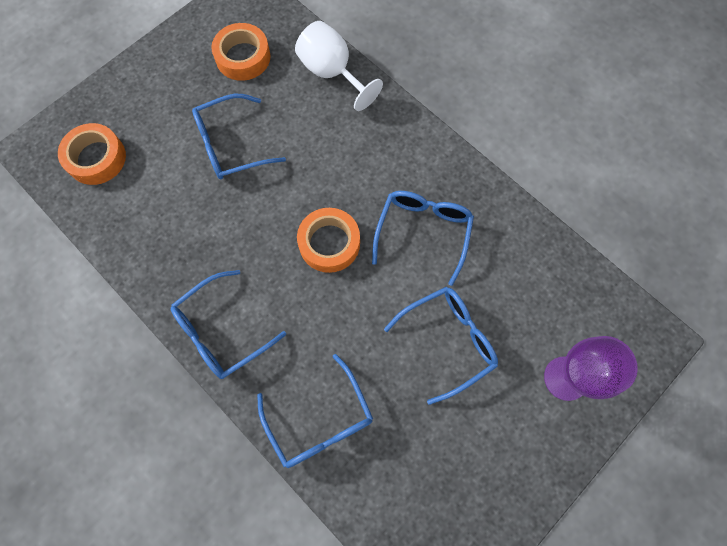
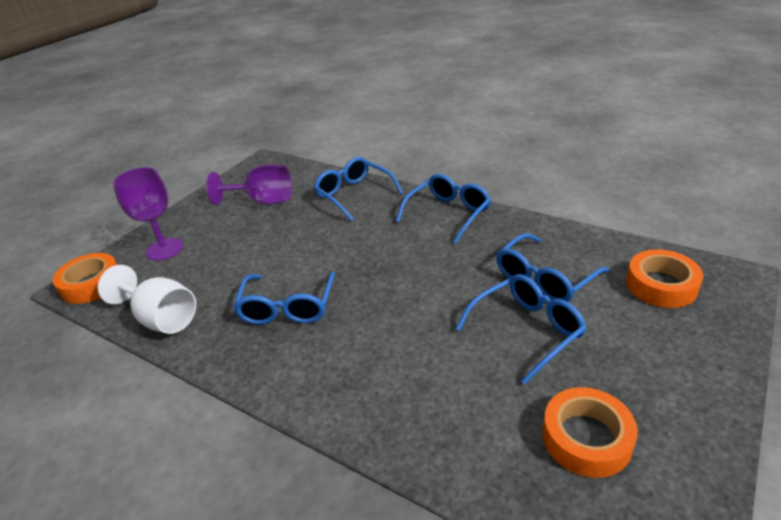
camera: 170 degrees right, 35 degrees down
(329, 243) = (380, 279): orange tape -> orange tape (91, 284)
(332, 73) = (442, 449): white goblet -> white goblet (161, 318)
(444, 452) = (263, 201): none -> purple goblet
(447, 341) = (261, 247): blue glasses -> blue glasses (545, 278)

